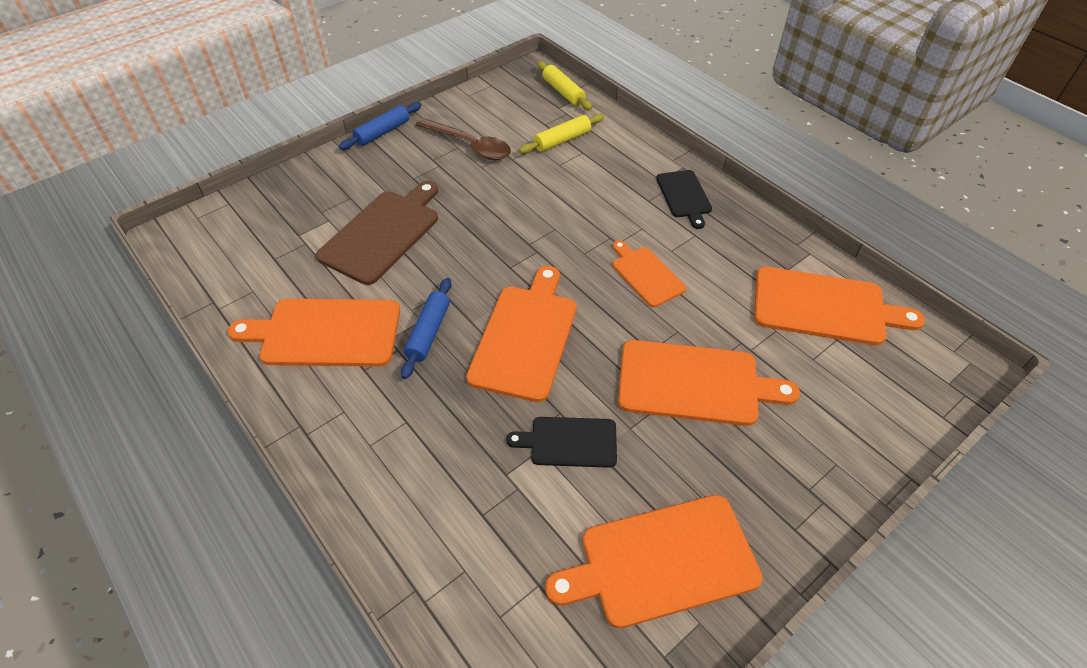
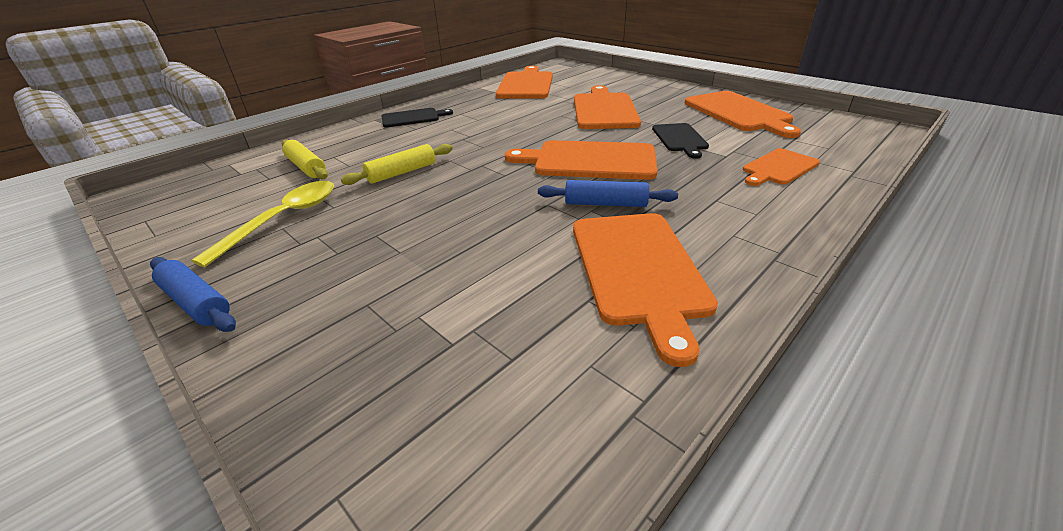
camera: 95 degrees left, 15 degrees down
(383, 233) = (452, 258): brown cutting board -> none
(470, 145) = (284, 219): brown spoon -> yellow spoon
(563, 92) = (209, 173): yellow rolling pin -> yellow rolling pin (402, 172)
(646, 274) = (505, 125): orange cutting board -> orange cutting board (778, 168)

